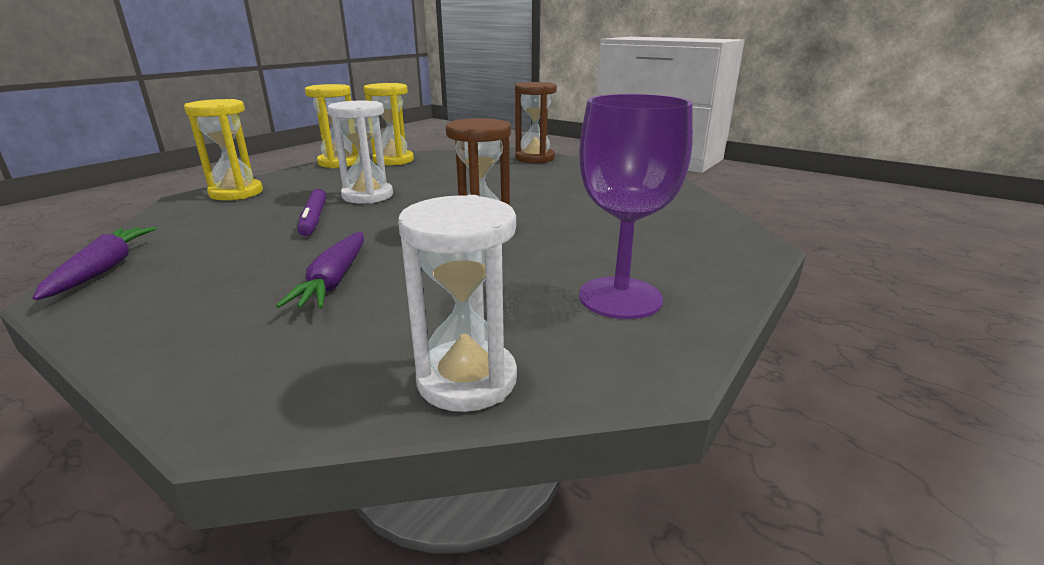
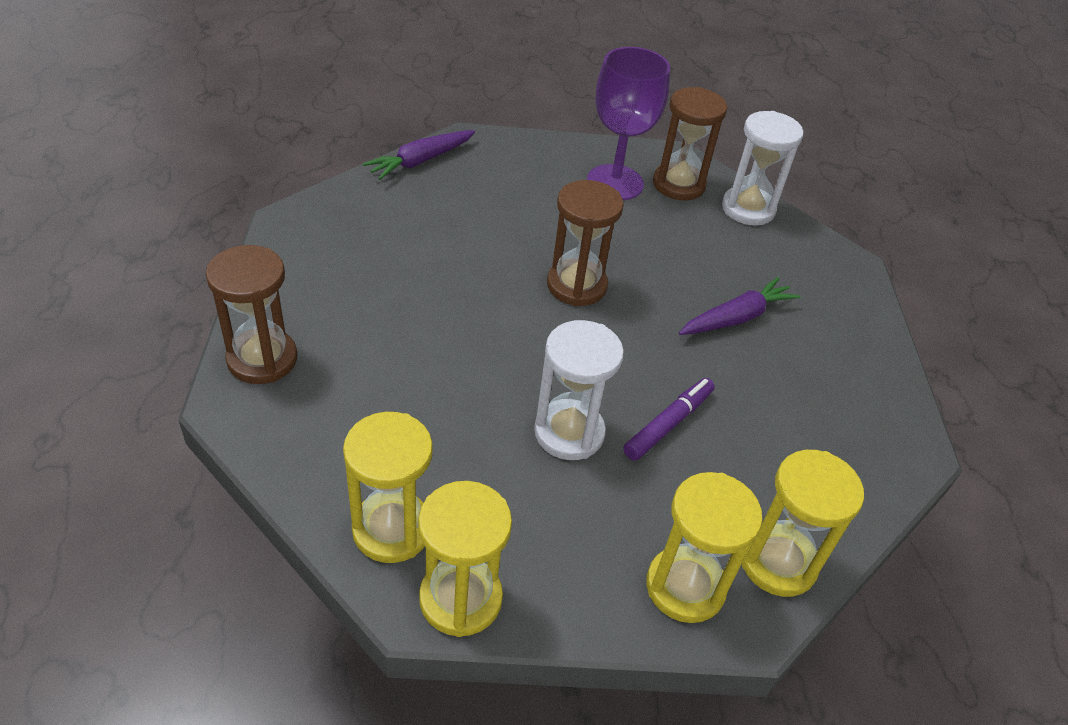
camera: 130 degrees left, 20 degrees up
(103, 269) = (884, 474): purple carrot -> purple carrot (420, 161)
(182, 214) = (778, 562): none -> yellow hourglass
(579, 342) = (678, 184): none -> brown hourglass

